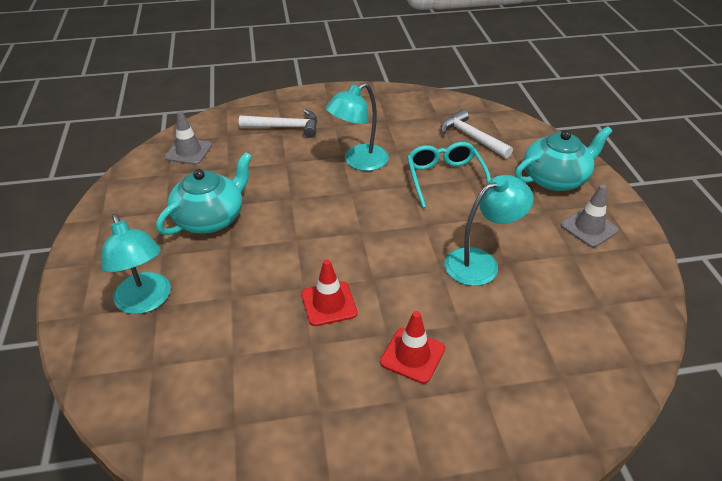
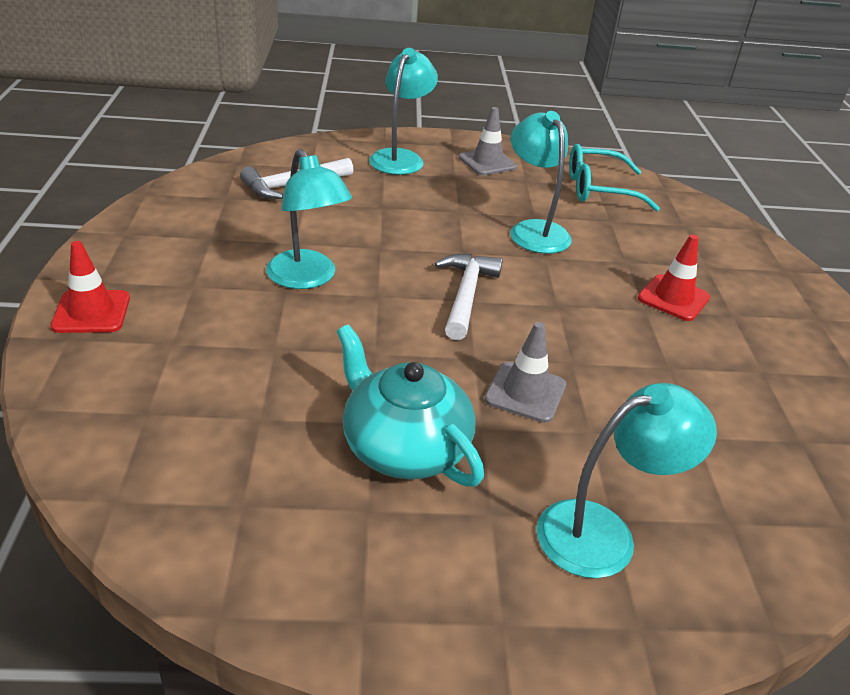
camera: 85 degrees left, 5 degrees down
(188, 151) = (174, 472): grey traffic cone -> grey traffic cone (525, 392)
(285, 127) = (164, 337): white hammer -> white hammer (465, 295)
(329, 303) = (600, 344): red traffic cone -> red traffic cone (91, 312)
(445, 178) = (374, 221): turquoise glasses -> turquoise glasses (597, 189)
(555, 178) = (400, 158): turquoise teapot -> turquoise lamp

